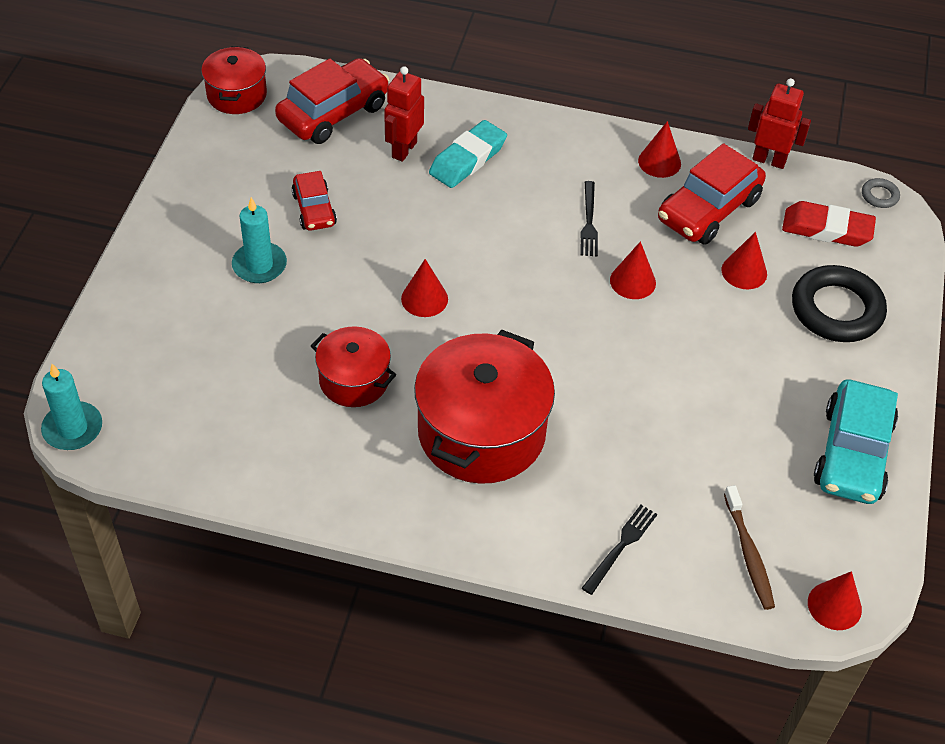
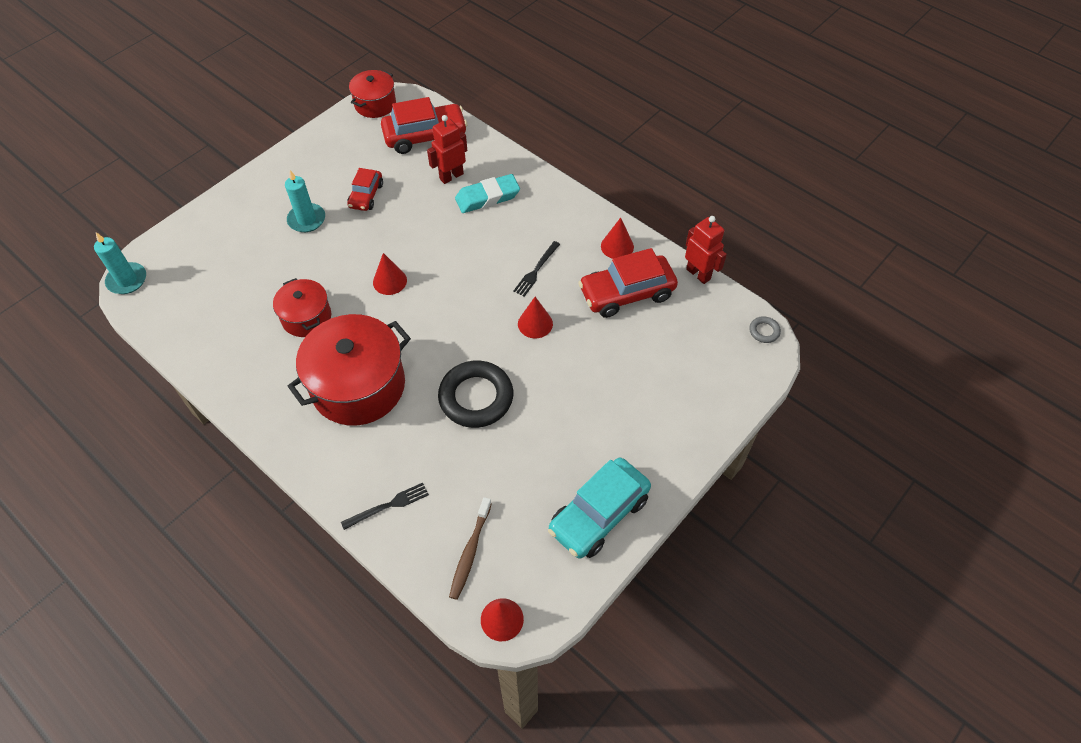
camera: 30 degrees right, 5 degrees up
(744, 271) = (619, 348): red cone -> none
(827, 229) = (704, 341): red eraser -> none
(836, 309) = (667, 403): black ring -> black ring (476, 397)

